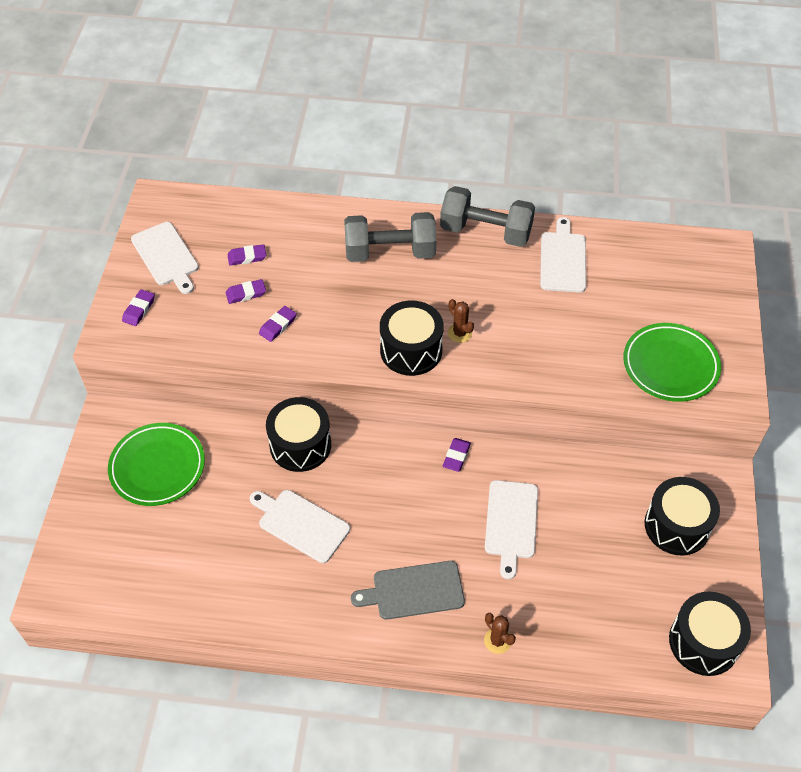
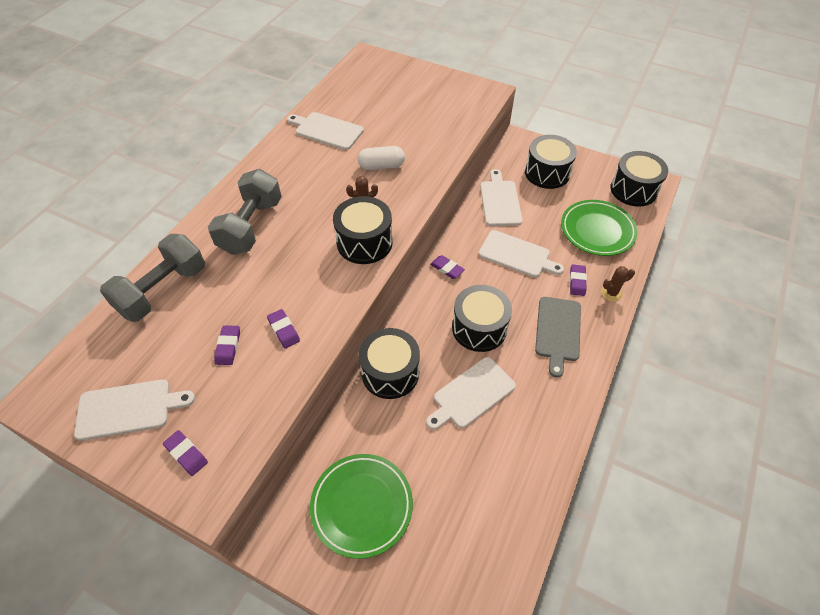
camera: 70 degrees left, 0 degrees up
(247, 257) = (182, 334): purple eraser -> purple eraser (577, 281)
(386, 510) = (479, 328): none -> black drum
(485, 232) = (270, 162): grey dumbbell -> grey dumbbell (163, 290)
(532, 328) = (381, 166): none -> white capsule
(593, 483) = (500, 201): none -> white cutting board
(670, 365) = (451, 111): green plate -> green plate (597, 231)

